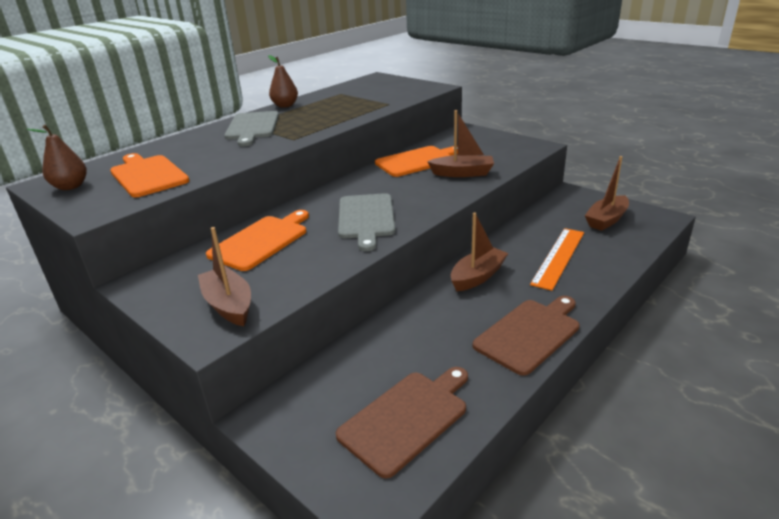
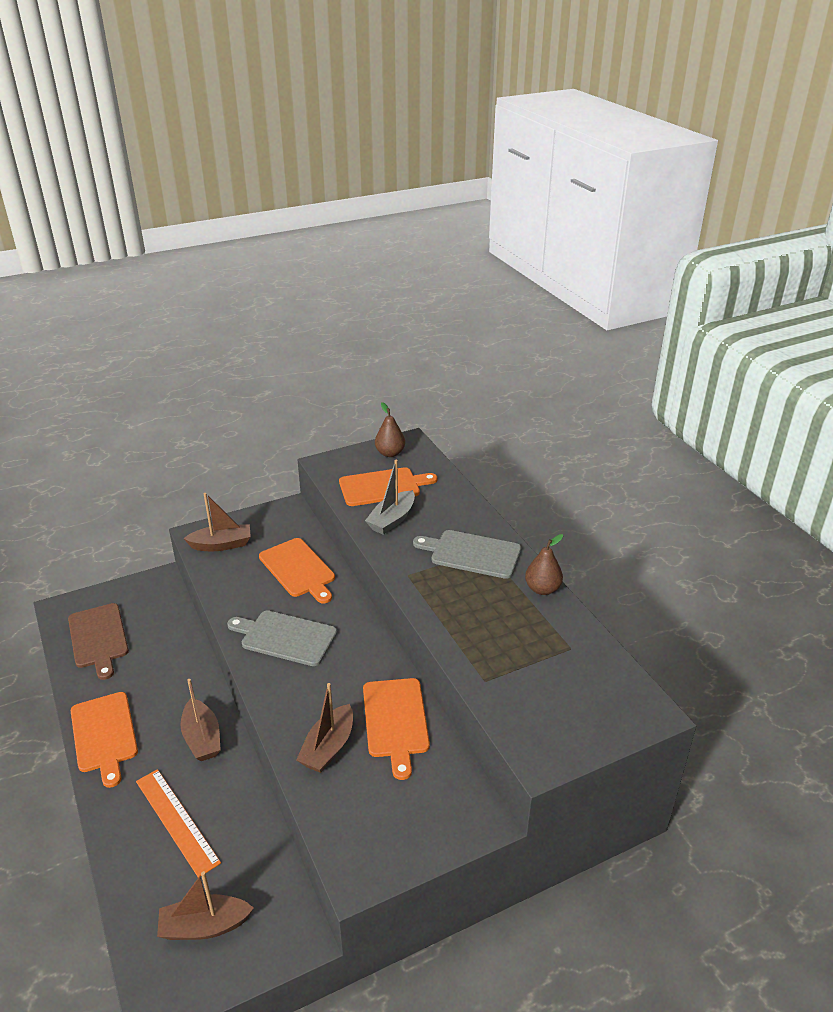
camera: 110 degrees right, 5 degrees up
(211, 159) = (392, 520): none -> grey boat
(529, 334) = (104, 735): brown cutting board -> orange cutting board
(606, 220) = (204, 926): brown boat -> brown boat turned 75 degrees counterclockwise

